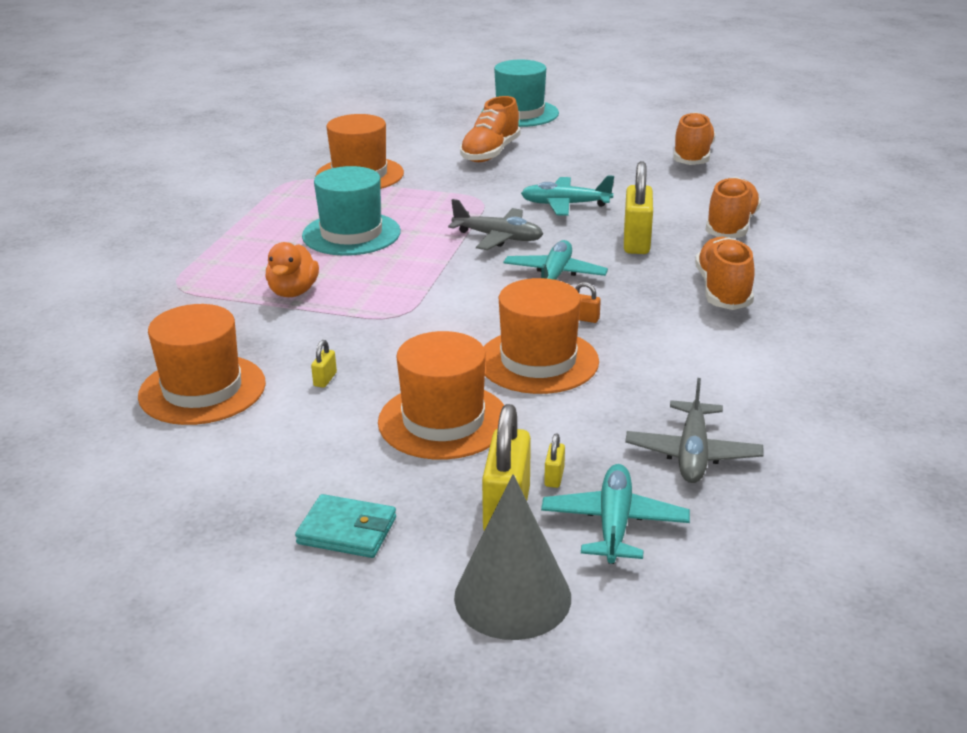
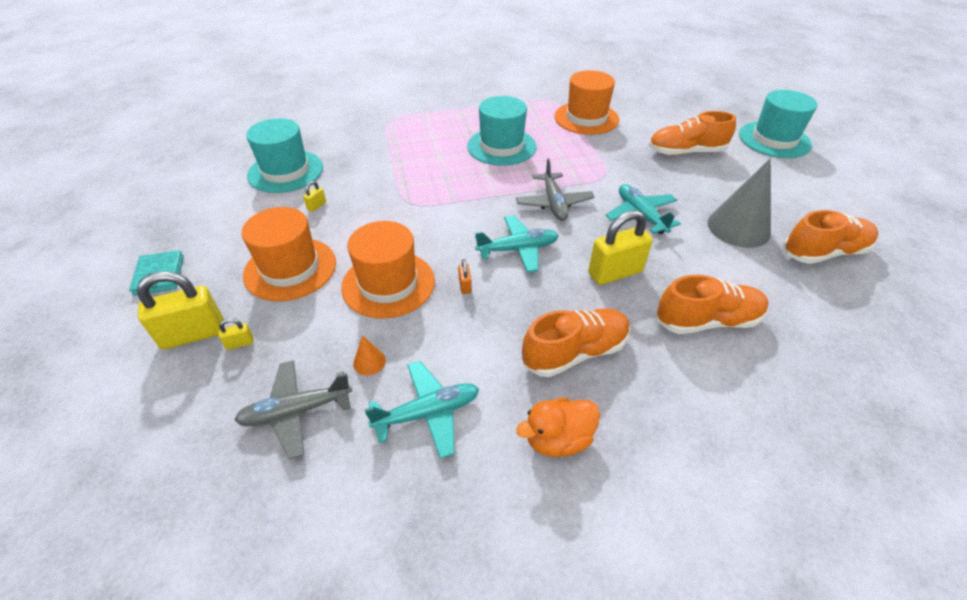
camera: 60 degrees right, 15 degrees up
(202, 389) = (285, 171): orange hat -> turquoise hat
(293, 292) = (411, 156): orange duck -> orange duck (557, 439)
(325, 379) = (317, 206): yellow padlock -> yellow padlock turned 45 degrees counterclockwise
(512, 597) = (100, 370): grey cone -> grey cone (738, 227)
(614, 524) = (190, 394): turquoise plane -> turquoise plane (428, 413)
(653, 397) = (369, 362): none -> orange cone

